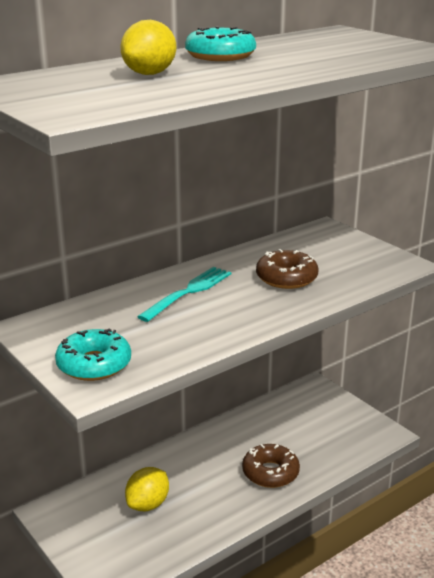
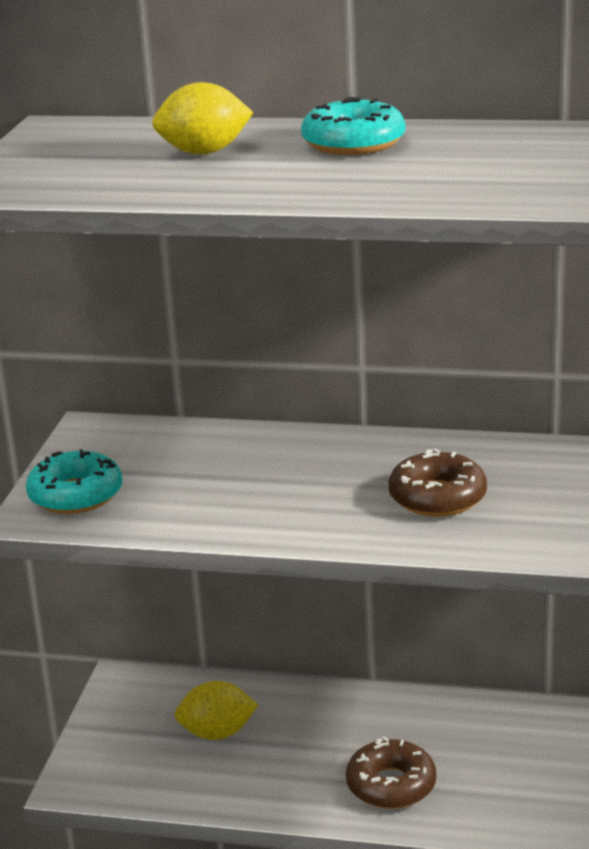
camera: 50 degrees right, 0 degrees up
(188, 292) = (299, 463): turquoise fork -> none

